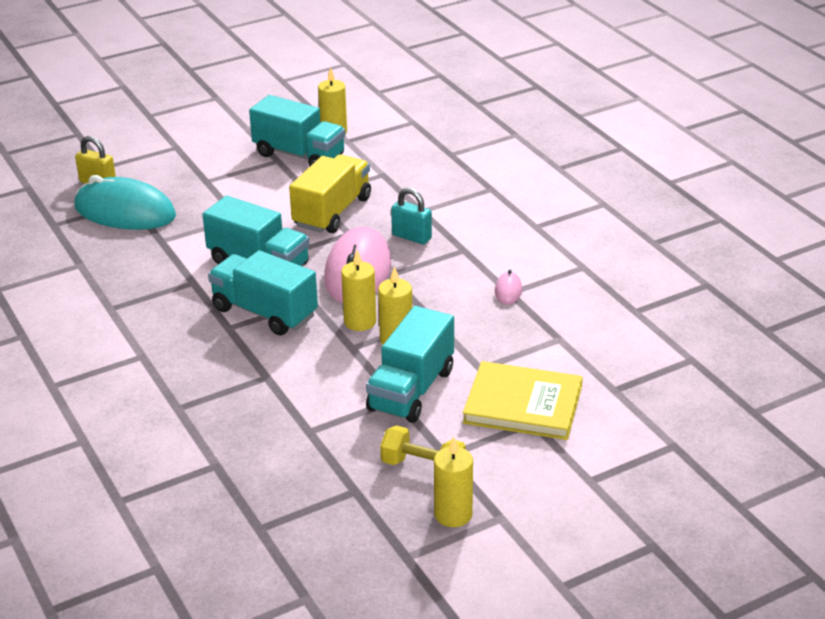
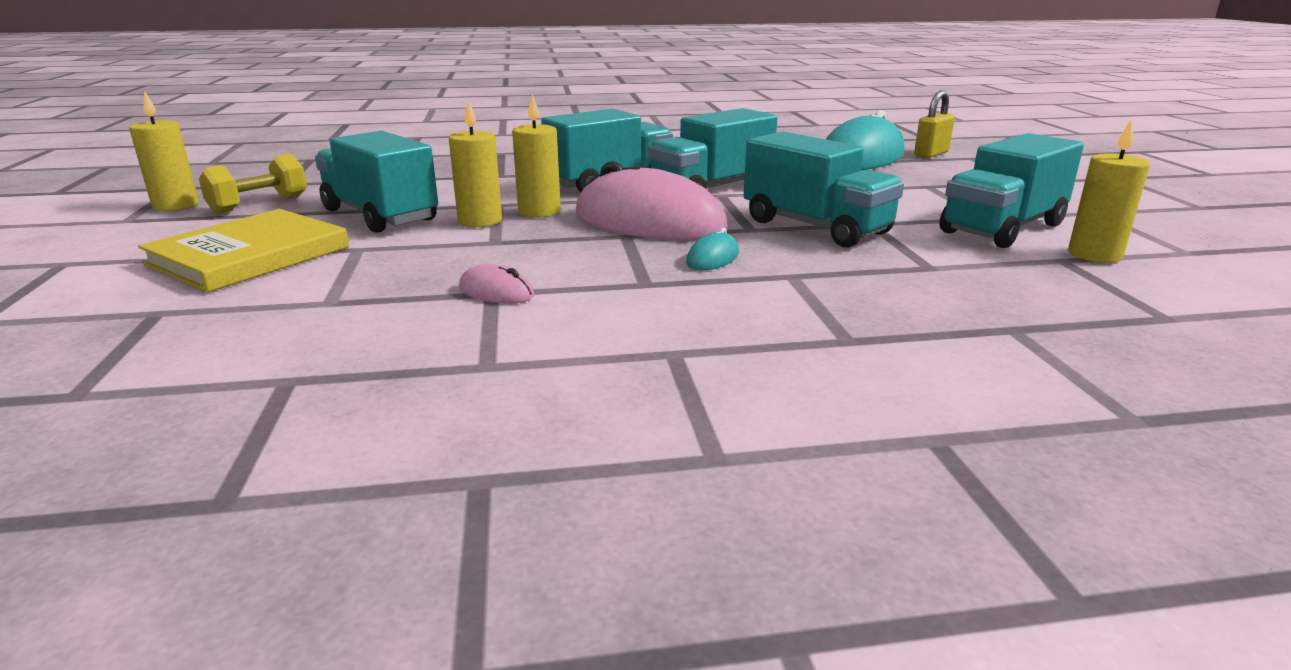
camera: 110 degrees right, 10 degrees down
(332, 212) = (815, 227): yellow truck -> turquoise truck
(411, 237) = (713, 258): turquoise padlock -> turquoise mouse

